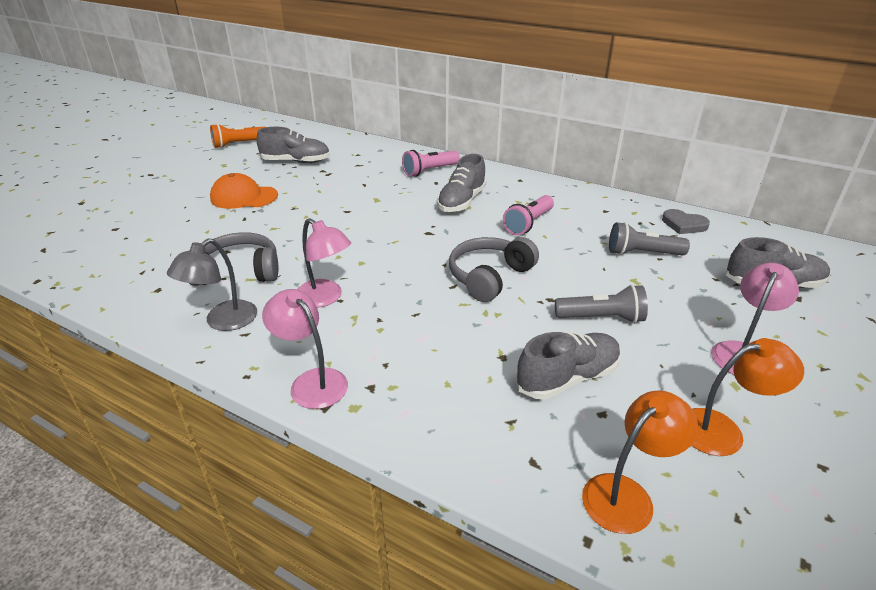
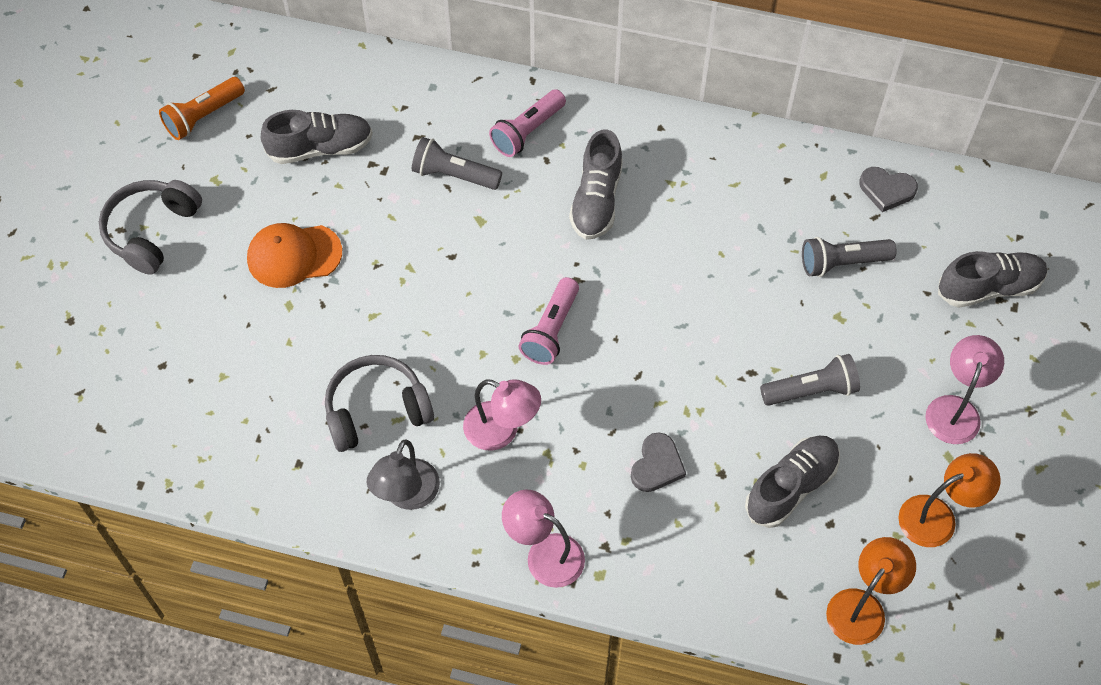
camera: 15 degrees left, 25 degrees up
(371, 180) = (454, 175): none -> grey flashlight
(445, 341) = (657, 465): none -> grey heart
(489, 277) = (675, 349): grey headphones -> grey headphones (151, 231)
(528, 224) = (696, 232): pink flashlight -> pink flashlight (551, 330)

